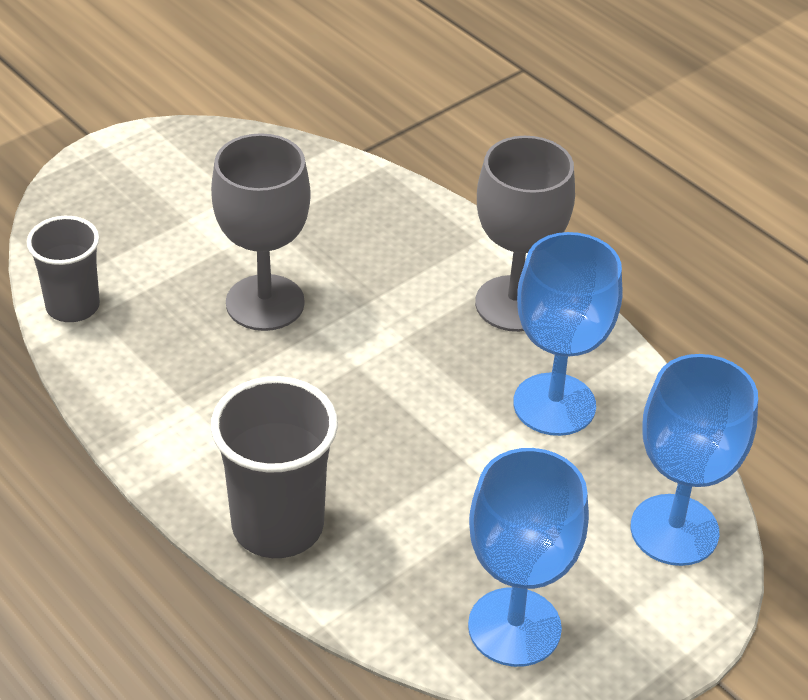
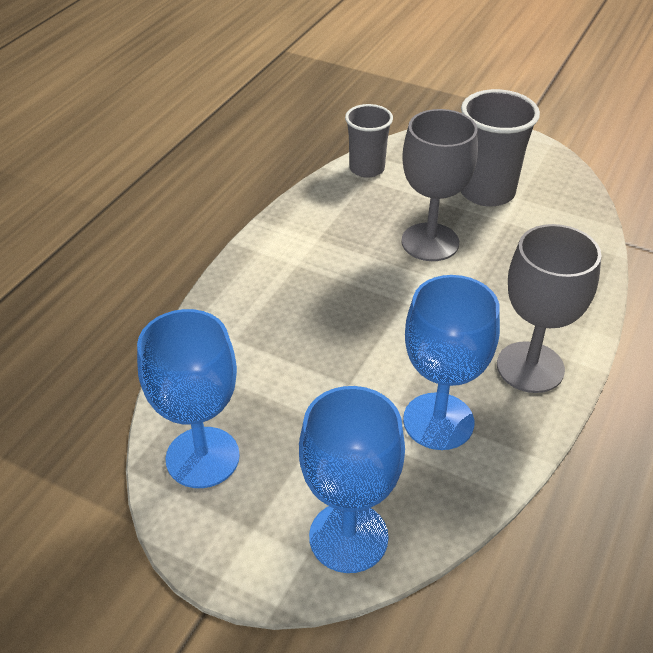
camera: 70 degrees right, 0 degrees up
(277, 526) = (237, 309): grey cup -> grey cup (487, 192)

